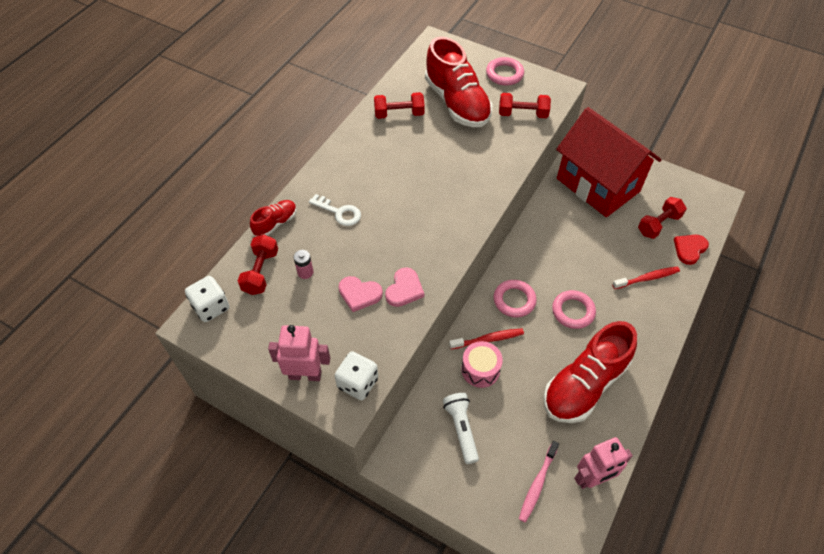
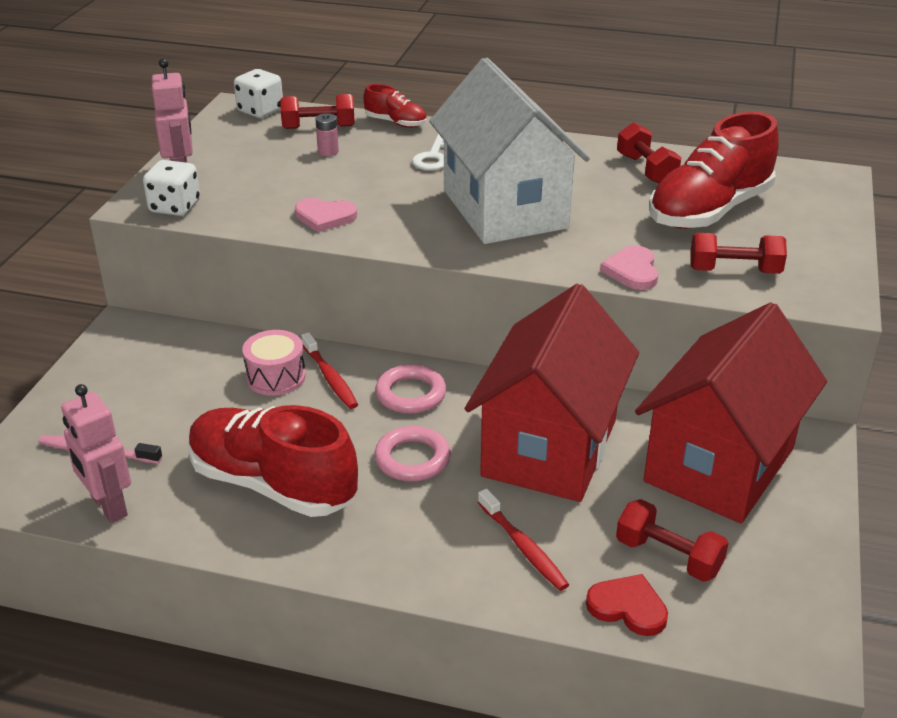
camera: 75 degrees right, 20 degrees down
(359, 294) = (306, 189): pink heart -> pink heart (632, 271)
(425, 192) = (505, 209): none -> white house
(461, 429) = (177, 372): white flashlight -> none
(504, 74) = (818, 244): pink ring -> none
(522, 114) = (734, 271): red dumbbell -> red dumbbell turned 75 degrees counterclockwise
(574, 248) = (550, 448): none -> red house

